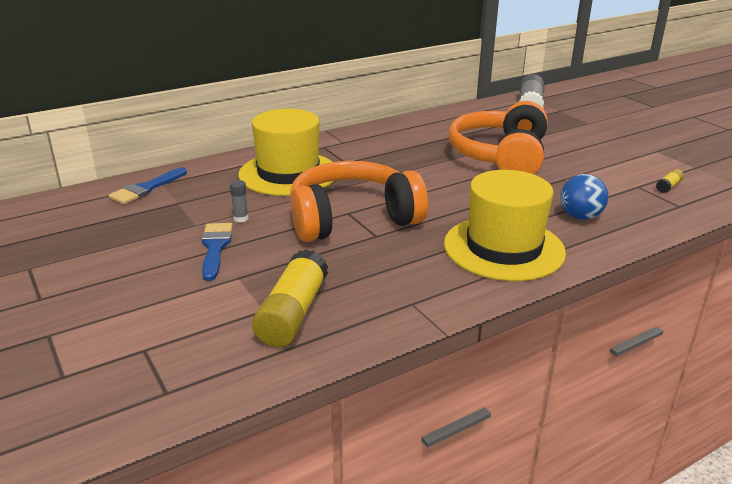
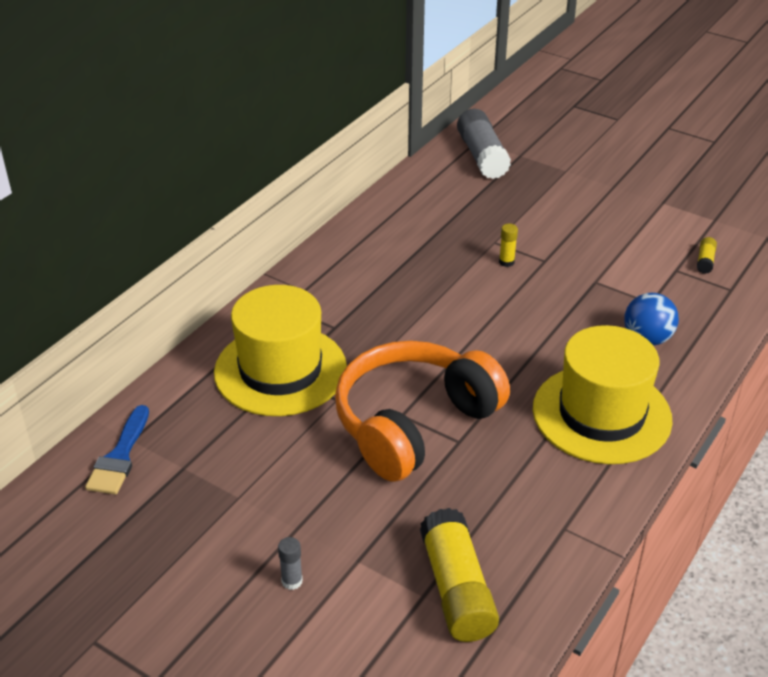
camera: 25 degrees left, 10 degrees up
(215, 248) = (294, 525): blue brush -> none
(241, 218) = (285, 468): grey glue stick -> grey glue stick (292, 581)
(501, 156) = (506, 262): orange headphones -> yellow glue stick

